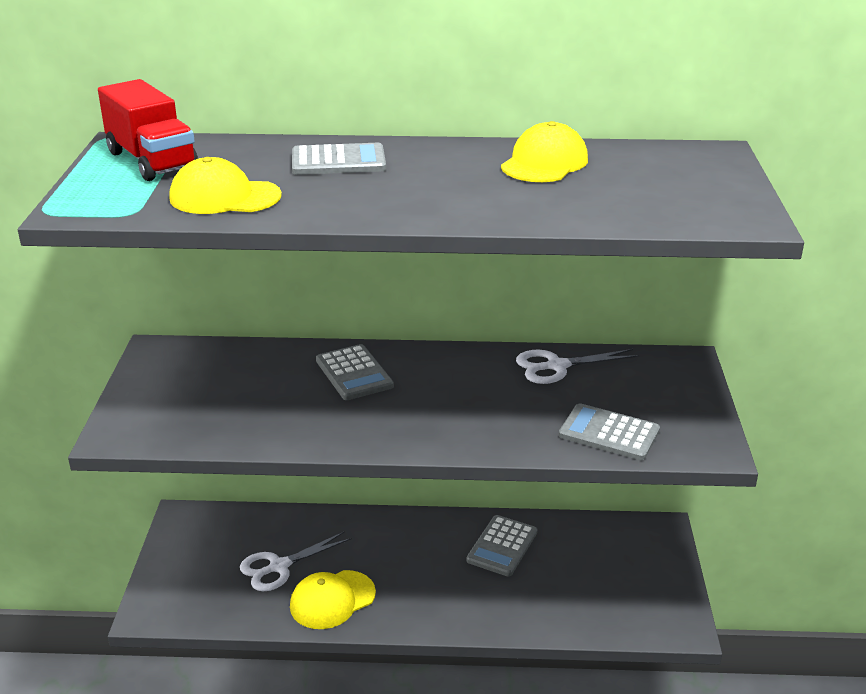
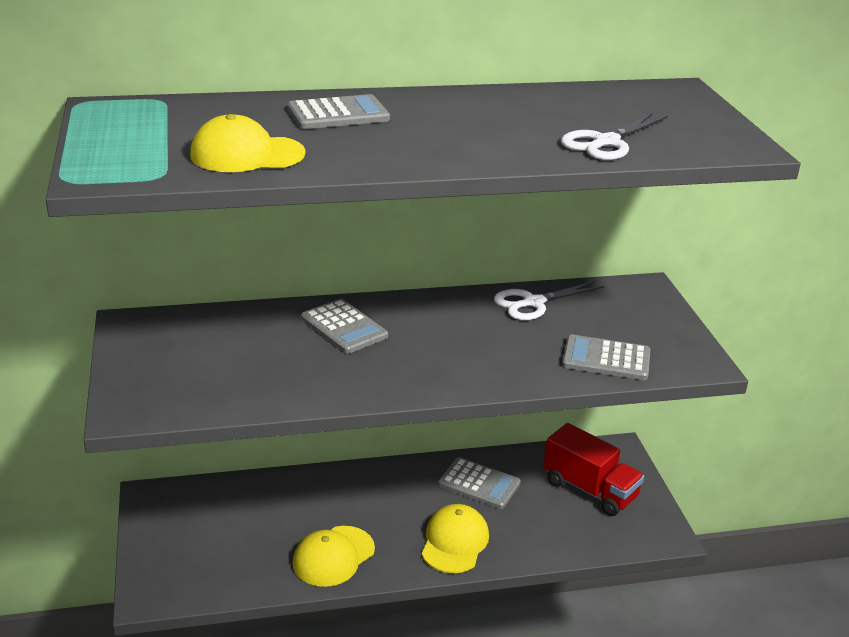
camera: 15 degrees left, 0 degrees up
(151, 161) = (146, 123): red truck -> red truck (589, 489)
(279, 566) = (269, 532): white scissors -> white scissors (606, 142)
(502, 546) = (479, 484): grey calculator -> grey calculator turned 75 degrees counterclockwise
(544, 163) = (534, 106): yellow cap -> yellow cap (454, 542)

